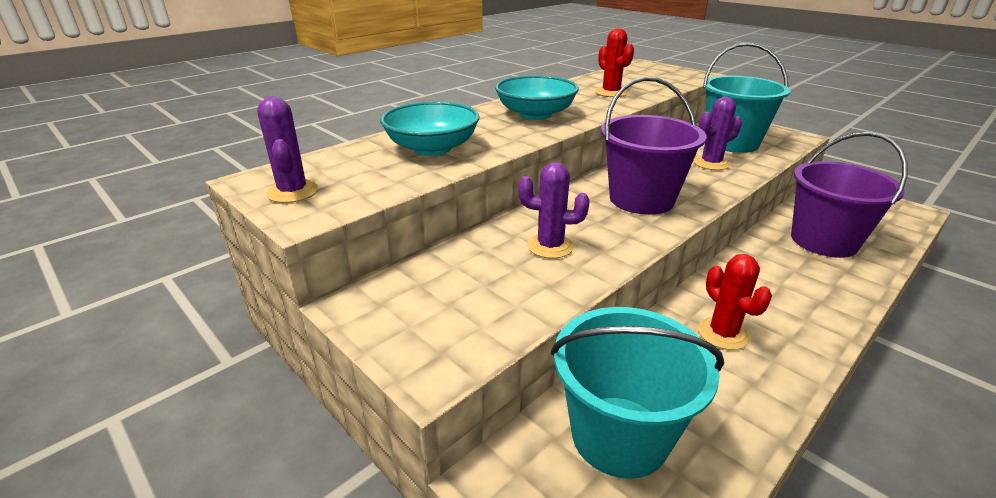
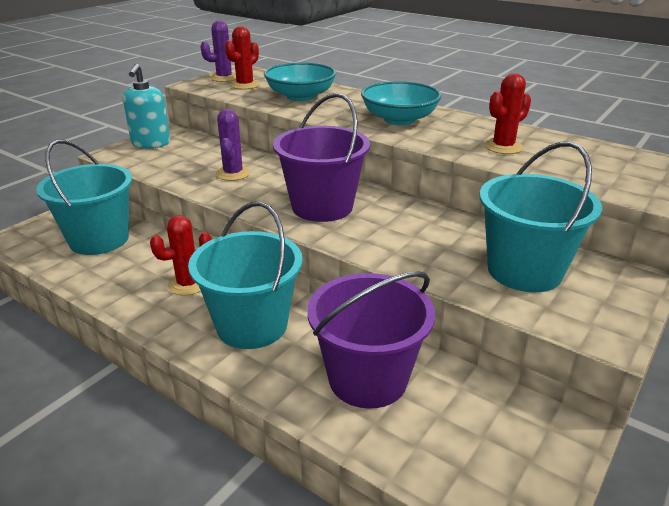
camera: 80 degrees right, 0 degrees up
(351, 178) = (245, 85): none -> red cactus
(402, 323) = (151, 143): none -> turquoise soap dispenser
(711, 163) = (436, 249): purple cactus -> none
(782, 291) = (252, 325): none -> turquoise bucket

